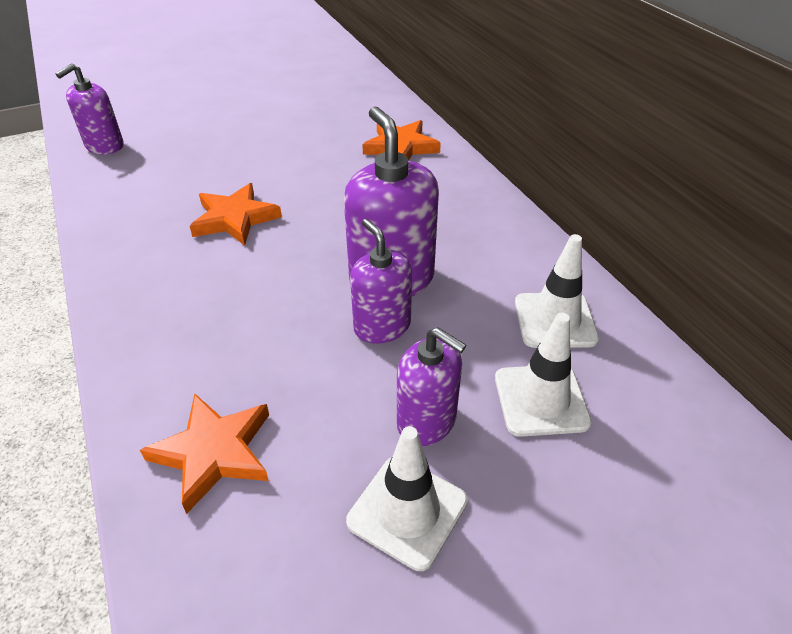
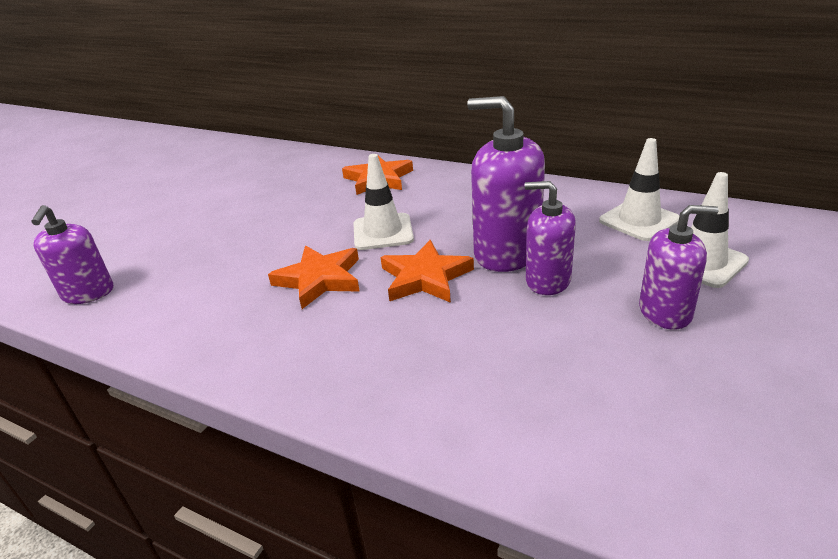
camera: 35 degrees left, 10 degrees down
(214, 452) = (570, 425): orange star -> orange star (425, 277)
(407, 511) = (740, 364): white traffic cone -> white traffic cone (383, 232)

